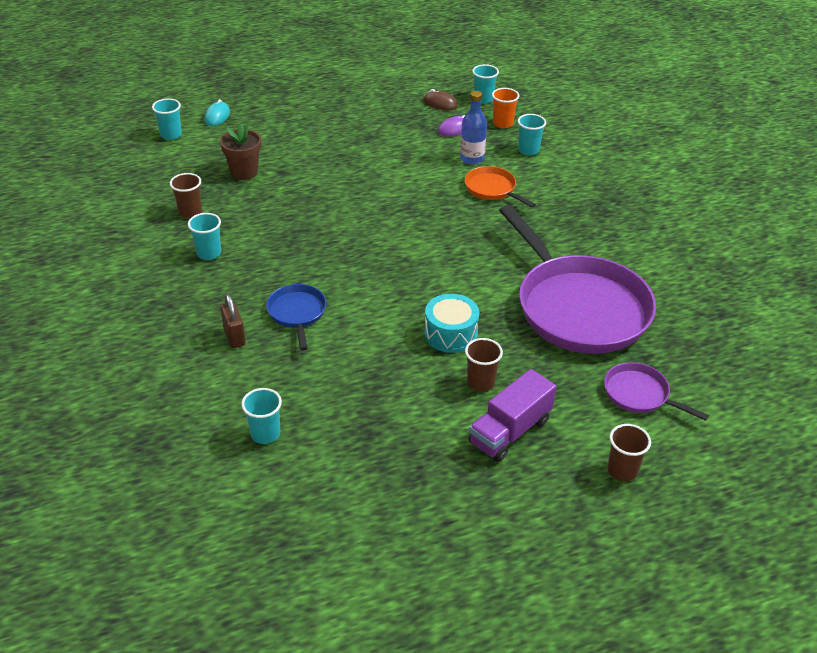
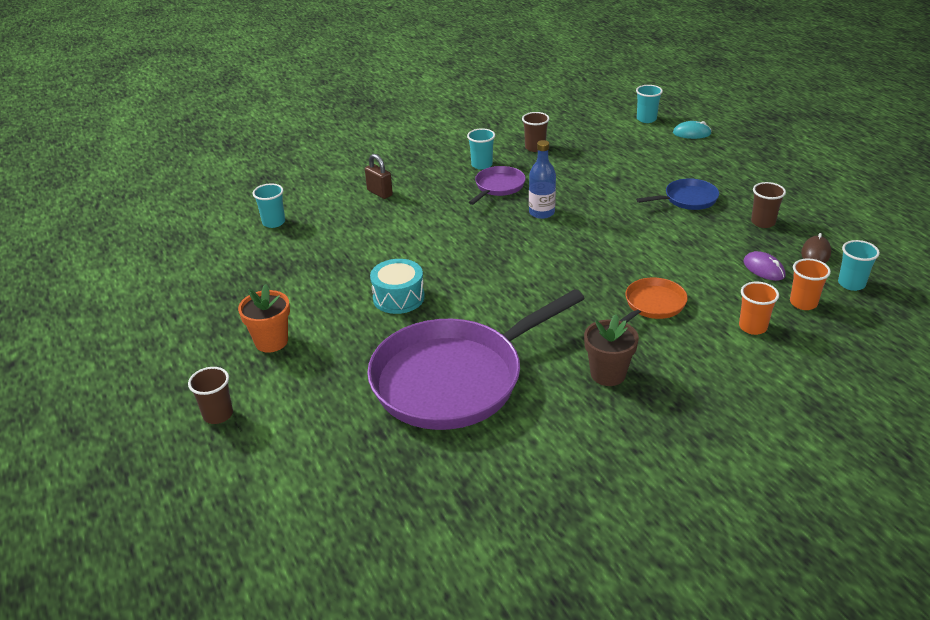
camera: 85 degrees right, 5 degrees down
(234, 337) = (380, 193): brown padlock -> brown padlock turned 75 degrees clockwise
(244, 172) = (606, 161): brown flower pot -> brown flower pot (608, 374)
(297, 313) = (413, 216): blue pan -> blue pan (687, 199)
(472, 158) = (708, 286): blue bottle -> blue bottle (541, 212)
(481, 382) = (334, 320): brown cup -> brown cup (763, 222)
(509, 431) = (271, 341): purple truck -> orange flower pot
(528, 150) = (752, 327): turquoise cup -> orange cup
(639, 394) = (321, 427): purple pan -> purple pan (498, 187)

